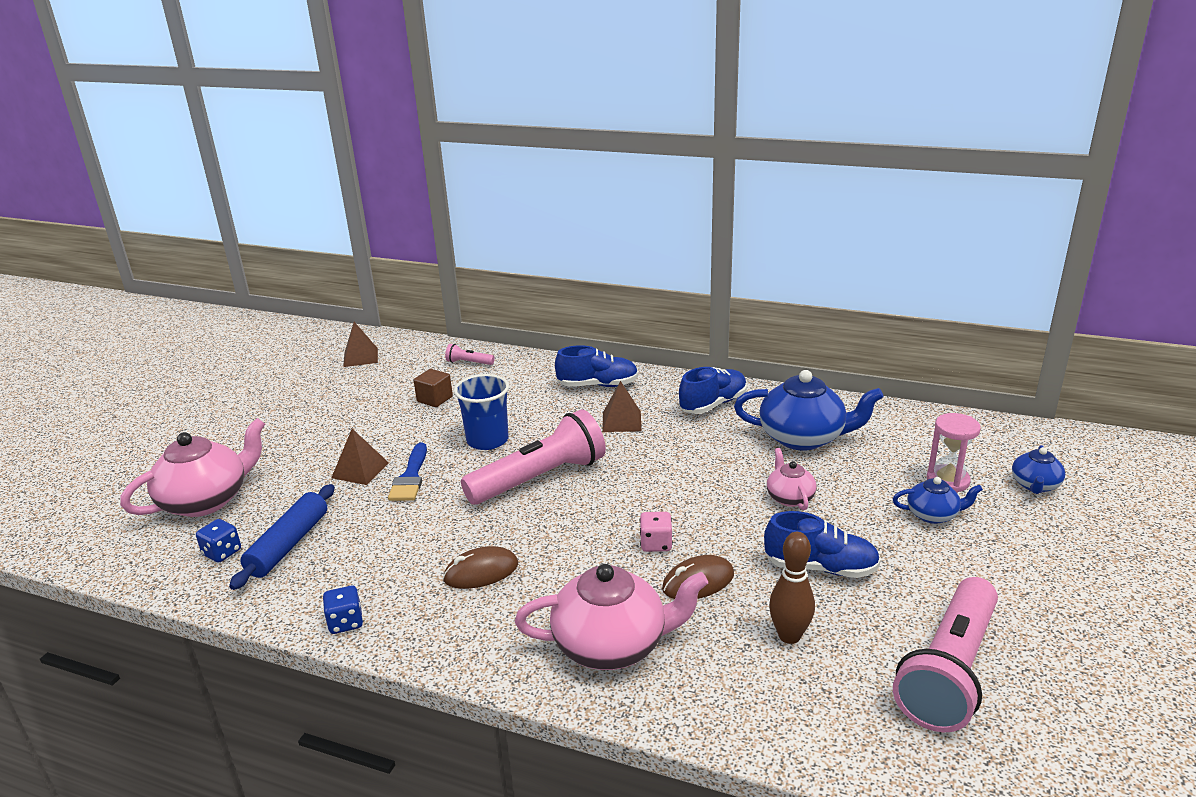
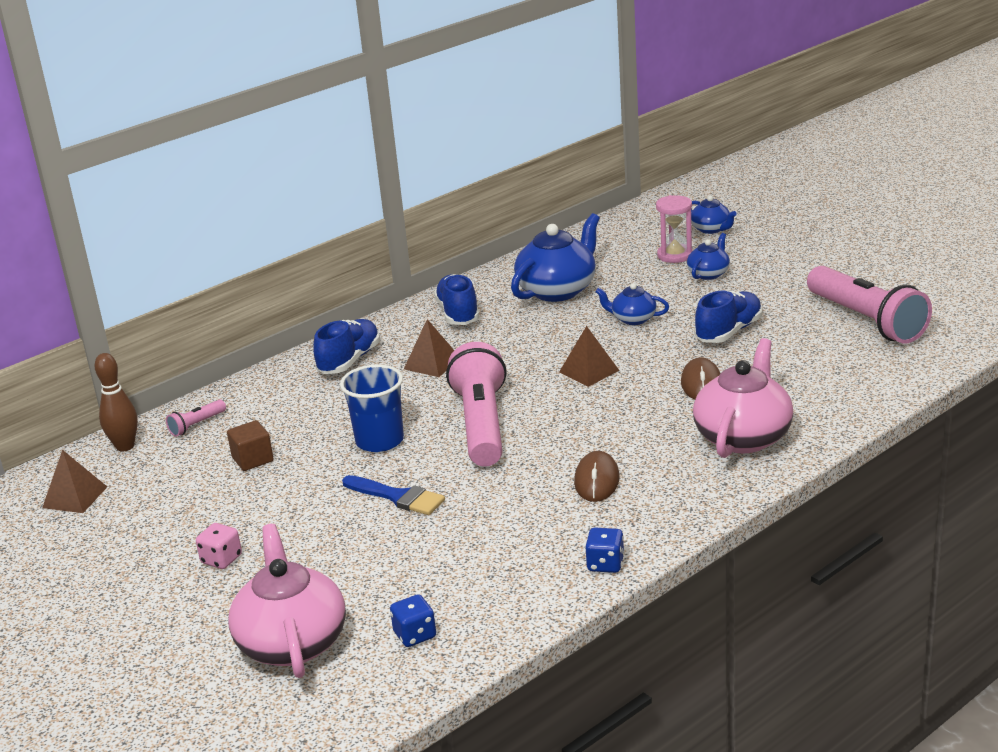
camera: 60 degrees left, 0 degrees up
(288, 545) = (444, 588): blue rolling pin -> none
(360, 470) = (347, 527): brown pyramid -> brown pyramid (589, 371)
(656, 544) = (637, 390): pink dice -> pink dice (221, 559)
(789, 497) = (633, 319): pink teapot -> blue teapot
(789, 636) = (790, 364): brown bowling pin -> brown bowling pin (125, 446)

